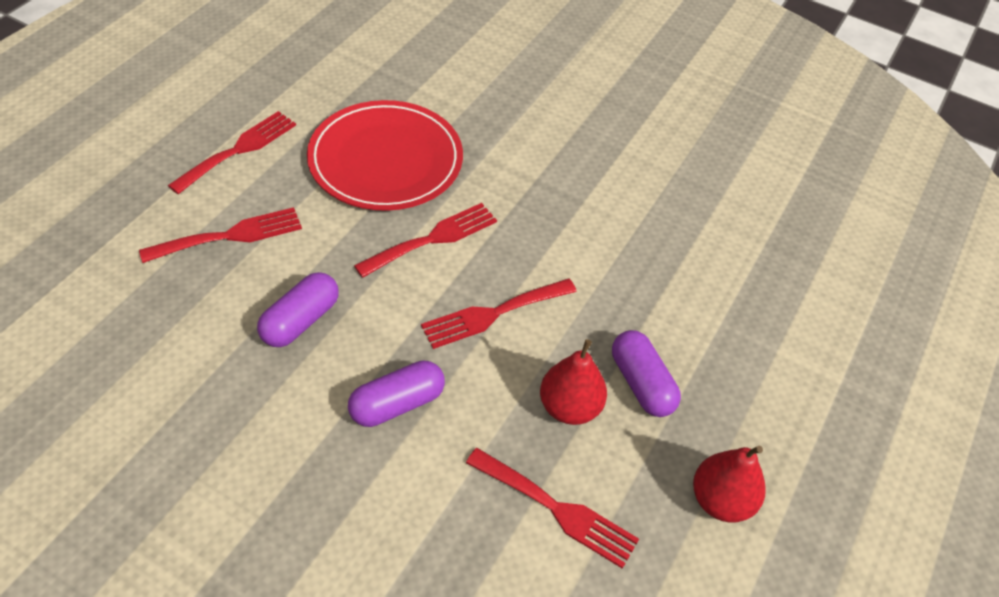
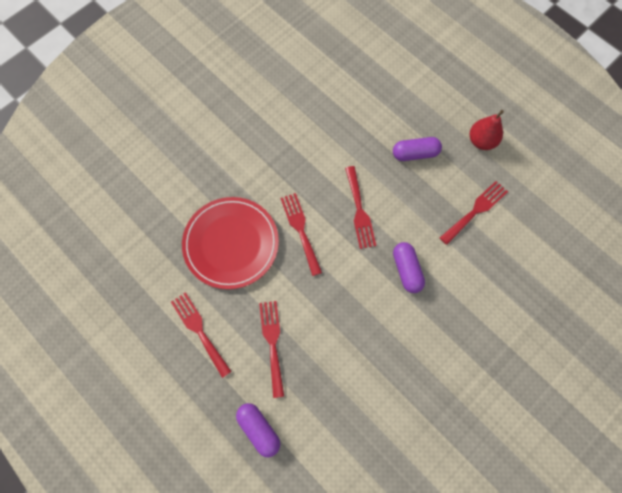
camera: 70 degrees left, 20 degrees up
(300, 320) = (344, 310): purple capsule -> purple capsule (259, 429)
(569, 407) = (422, 190): red pear -> none

